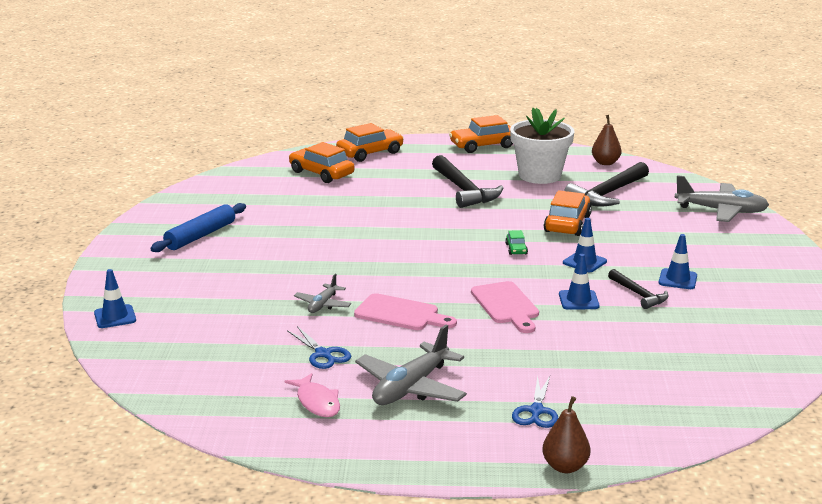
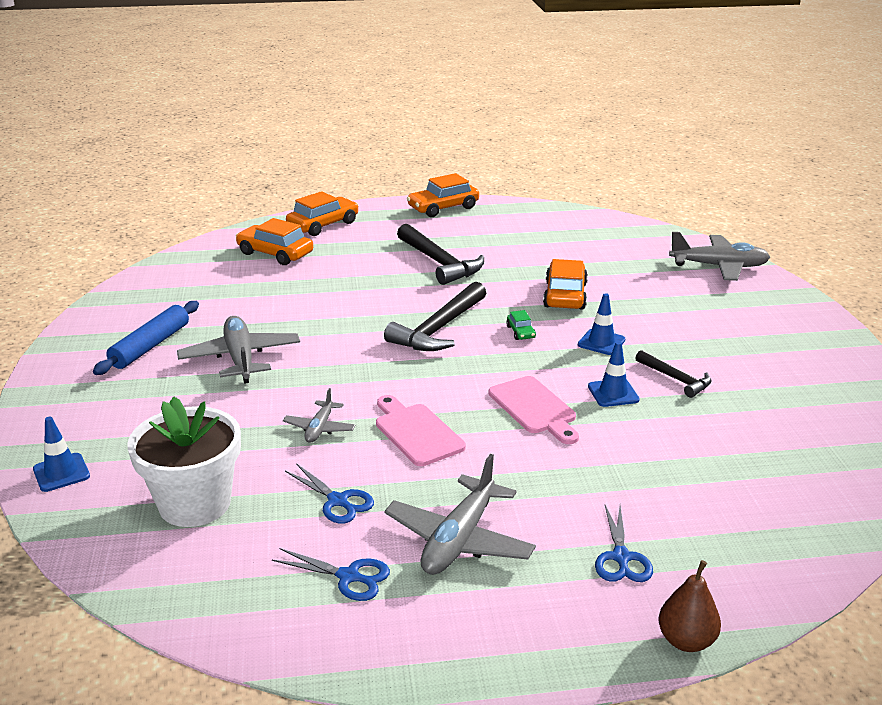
camera: 10 degrees left, 5 degrees up
(271, 250) = (240, 358): none -> grey plane
(317, 402) = (348, 577): pink fish -> blue scissors
(401, 314) = (416, 432): pink cutting board -> pink cutting board turned 135 degrees counterclockwise
(539, 175) = (515, 239): white flower pot -> white flower pot (195, 504)
(605, 163) = (578, 219): brown pear -> none
(608, 194) = (594, 255): black hammer -> black hammer (439, 329)
(677, 279) = (709, 355): blue traffic cone -> none

